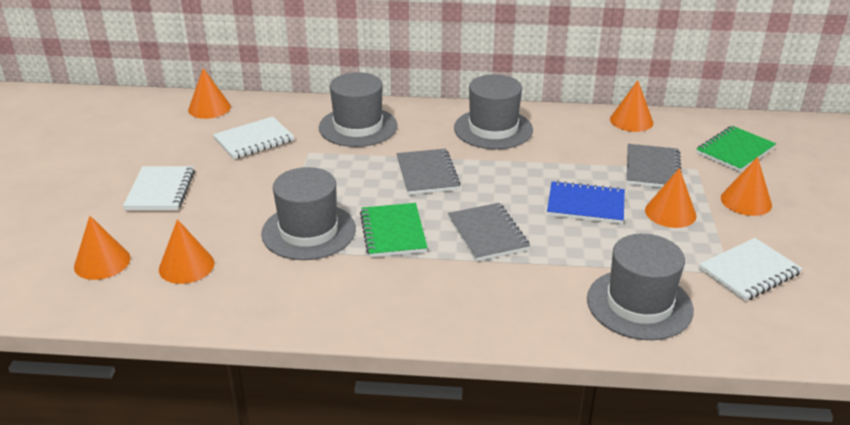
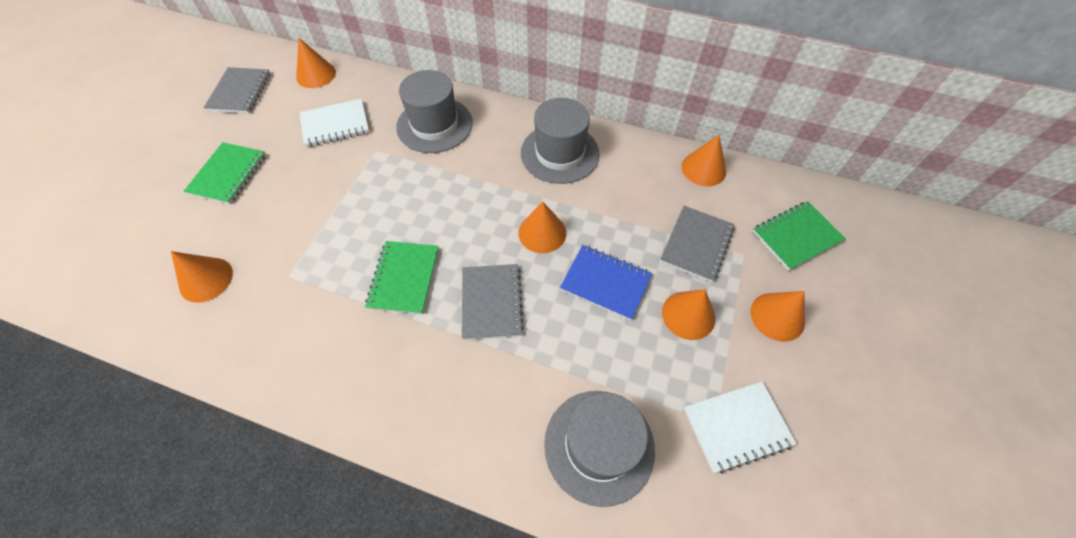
camera: 15 degrees right, 25 degrees up
(102, 262) = (140, 257): orange cone -> orange cone (542, 232)
(160, 190) = (228, 174): white notebook -> green notebook
(308, 231) = (329, 258): grey hat -> none
(427, 174) = (470, 203): grey notebook -> grey notebook (240, 92)

